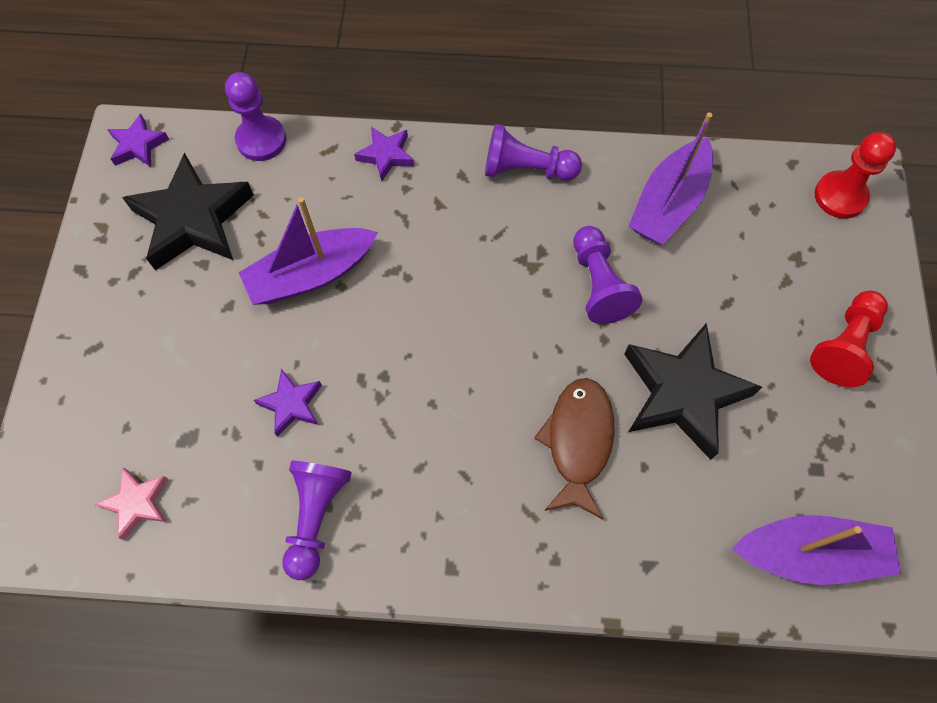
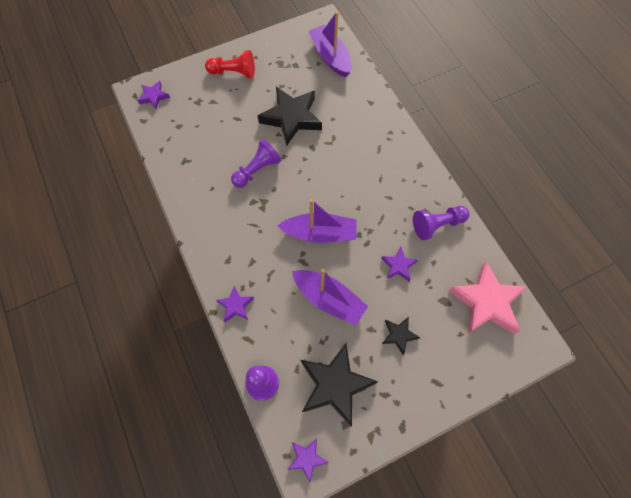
camera: 120 degrees left, 0 degrees up
(137, 503) = (486, 302): pink star -> pink star, size x2.01
(192, 338) = (399, 335): none -> black star
(526, 169) = (207, 231): purple pawn -> none
(578, 442) = (338, 145): brown fish -> none
(668, 203) = (194, 160): purple boat -> purple boat (320, 233)
(840, 196) = (153, 97): red pawn -> purple star

